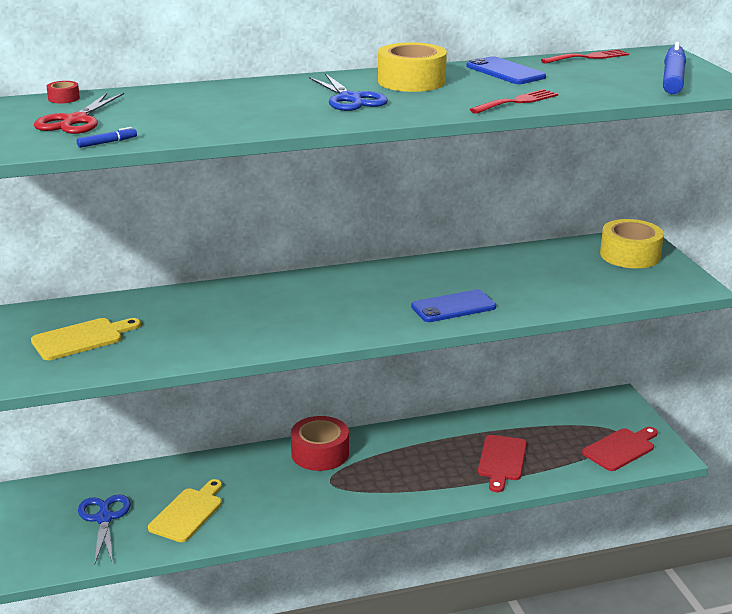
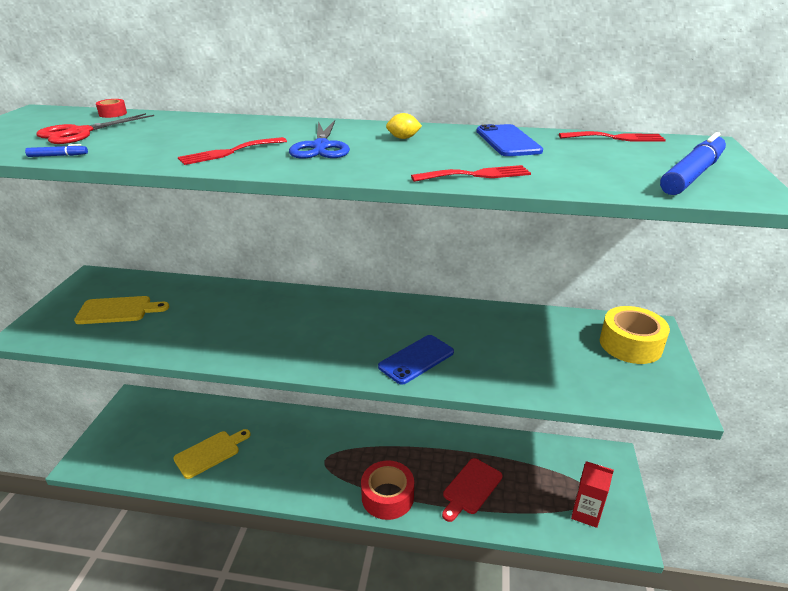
camera: 25 degrees right, 5 degrees up
(104, 518) = (157, 437): blue scissors -> none
(273, 115) = (229, 152): none -> red fork
(320, 453) = (336, 430): red tape -> red tape (387, 497)
(411, 81) = (403, 138): yellow tape -> yellow lemon
(453, 307) = (416, 359): blue phone -> blue phone turned 45 degrees counterclockwise
(621, 448) = (585, 513): red cutting board -> red carton

